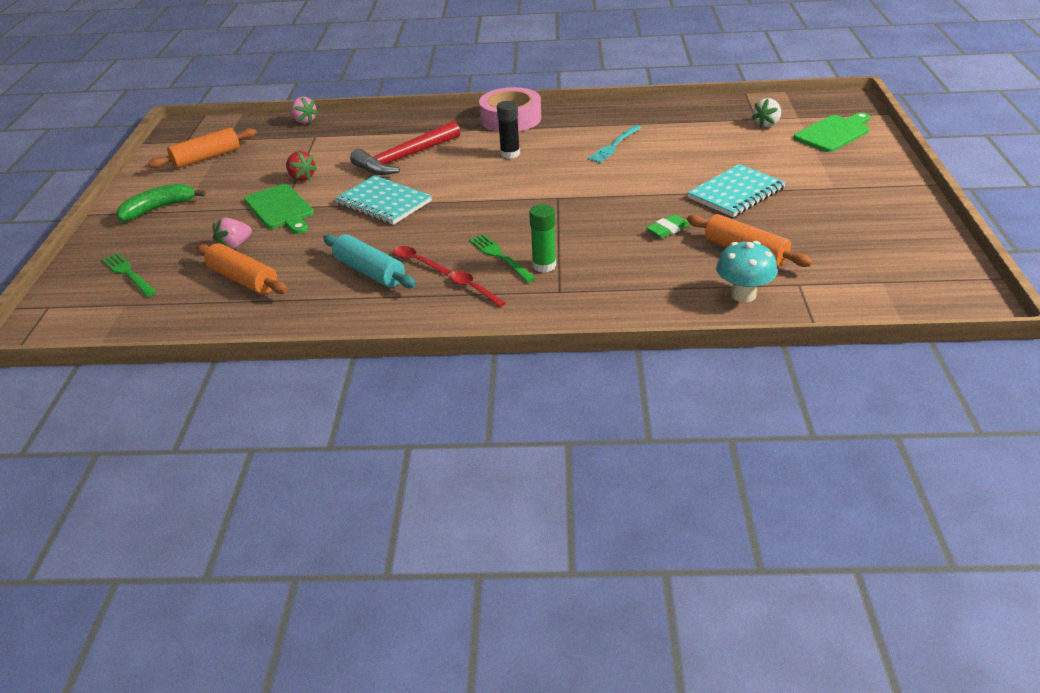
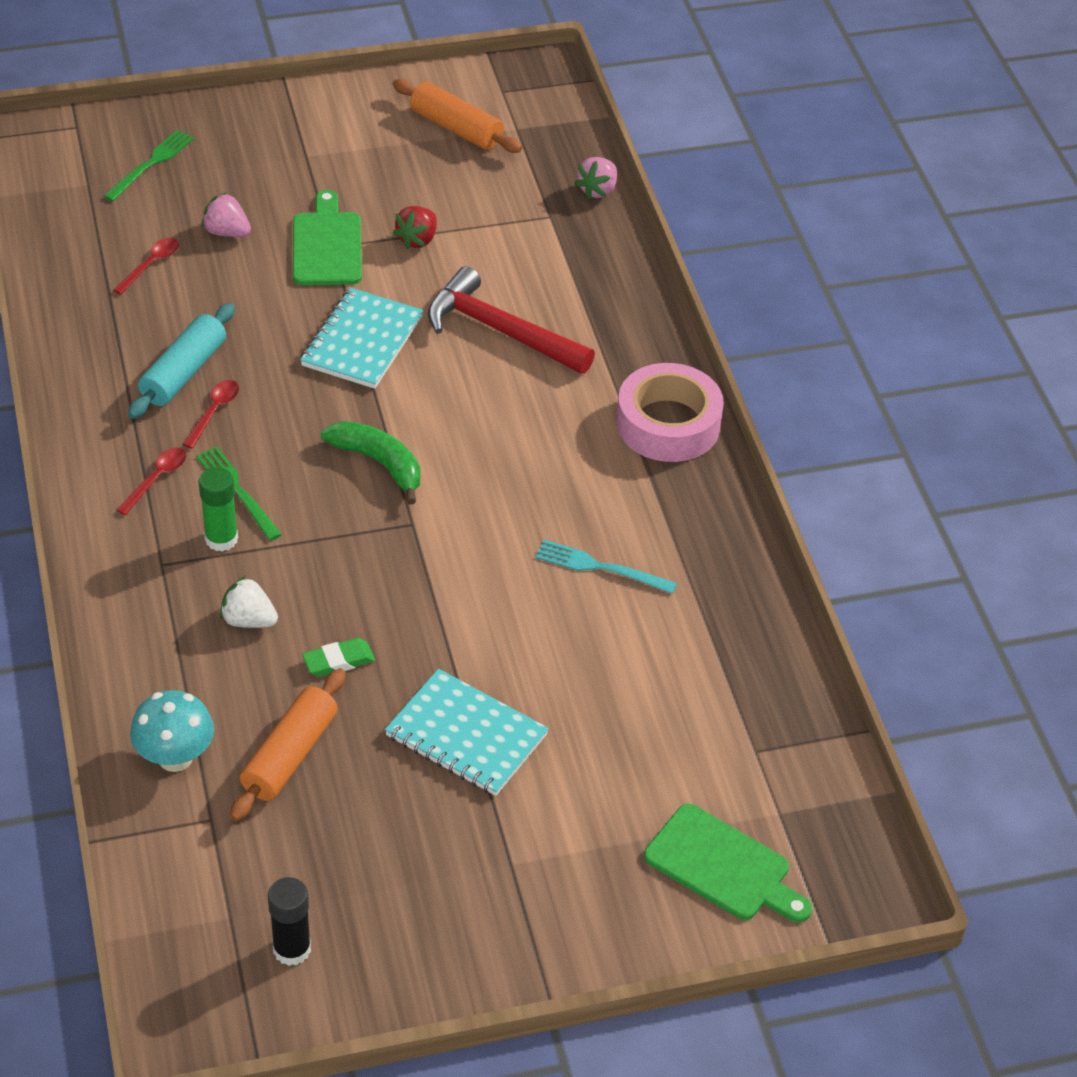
camera: 70 degrees right, 10 degrees up
(159, 209) = (307, 133): green banana -> green banana (379, 463)
(243, 279) = (151, 265): orange rolling pin -> red spoon
(280, 209) = (327, 245): green cutting board -> green cutting board turned 135 degrees clockwise
(500, 257) = (237, 490): green fork -> green fork turned 75 degrees counterclockwise
(510, 154) = (541, 446): black glue stick -> black glue stick (292, 949)
(668, 229) = (338, 661): green eraser -> green eraser turned 60 degrees counterclockwise
(767, 124) = (736, 767): white strawberry -> white strawberry (249, 620)

